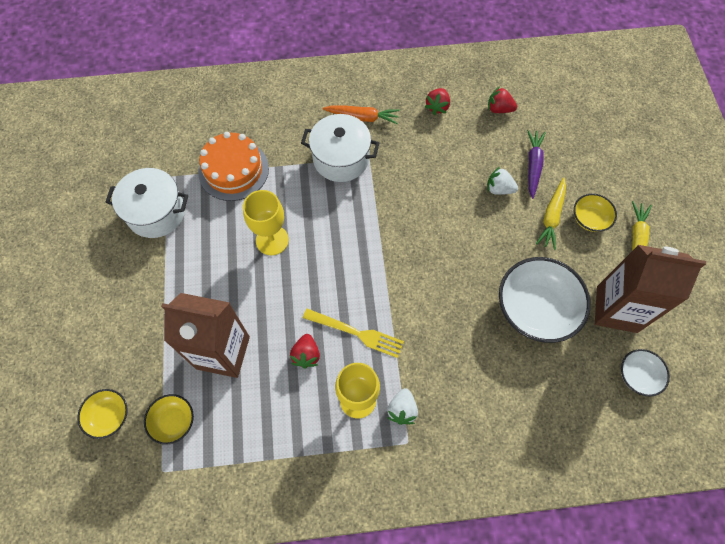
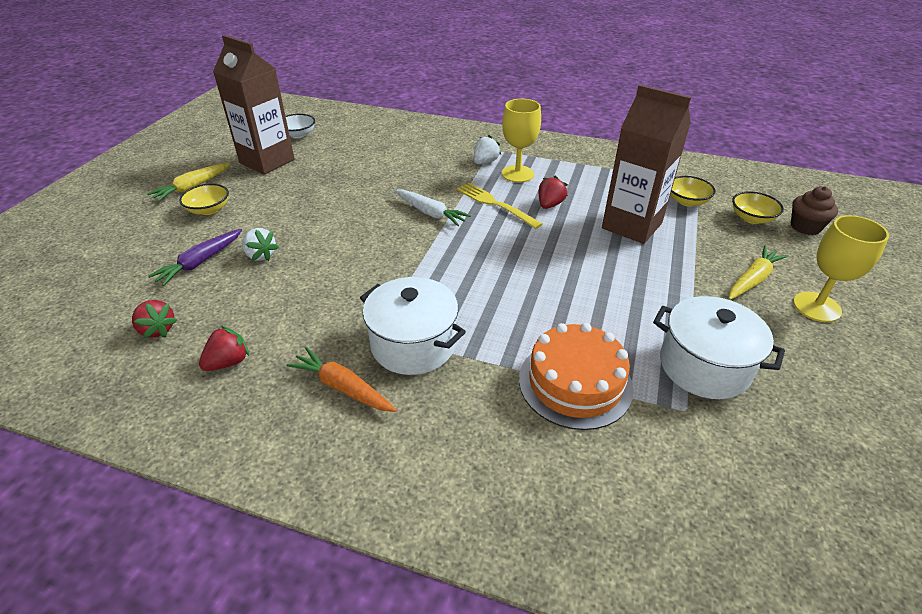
camera: 155 degrees left, 25 degrees down
(58, 422) = (805, 227): none -> brown cupcake
(272, 240) = (549, 290): yellow goblet -> yellow goblet (816, 307)
(407, 294) = (430, 213): none -> white carrot
(535, 309) = (328, 177): white bowl -> none
(551, 217) = (239, 221): yellow carrot -> yellow carrot (752, 279)

